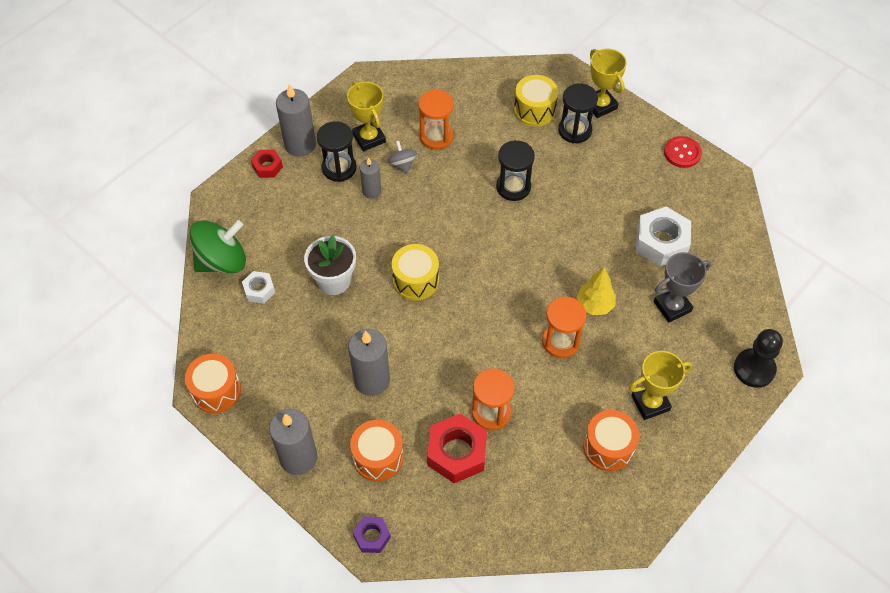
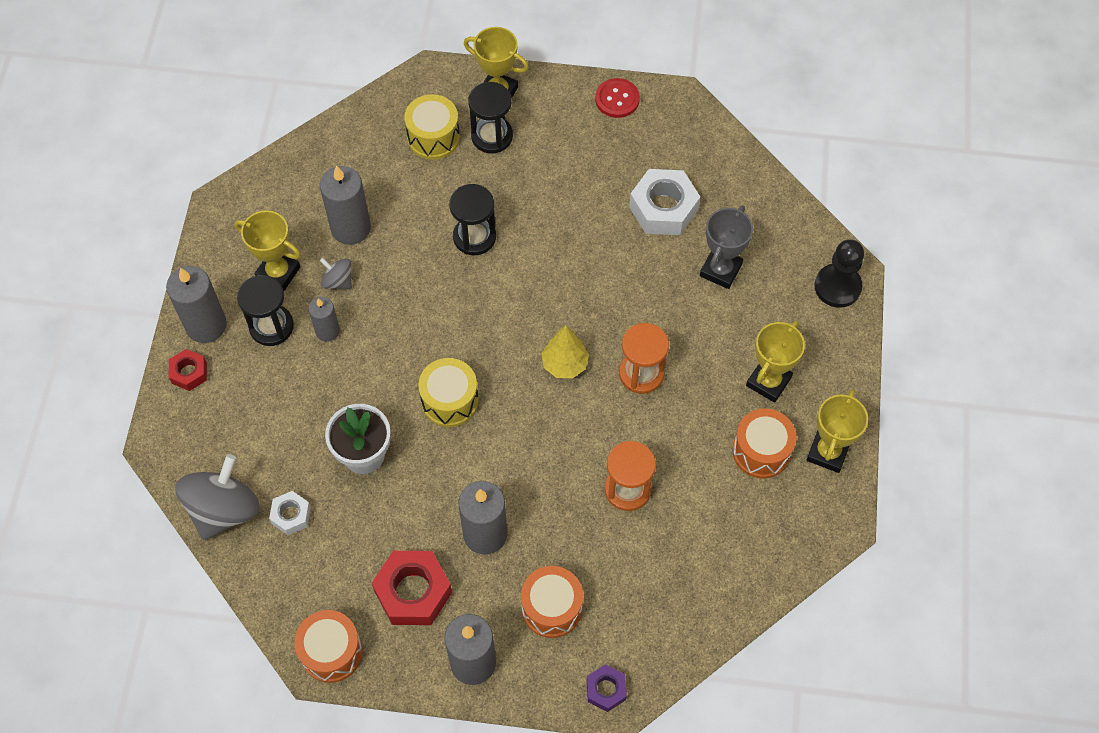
camera: 35 degrees left, 5 degrees up
(222, 261) = (224, 509): green spinning top -> grey spinning top
(436, 136) = (350, 228): orange hourglass -> grey candle
(457, 452) = (624, 551): red nut -> red nut (413, 592)
(595, 305) = (646, 314): yellow tree -> yellow tree (565, 364)
(658, 479) = (828, 452): none -> yellow trophy

